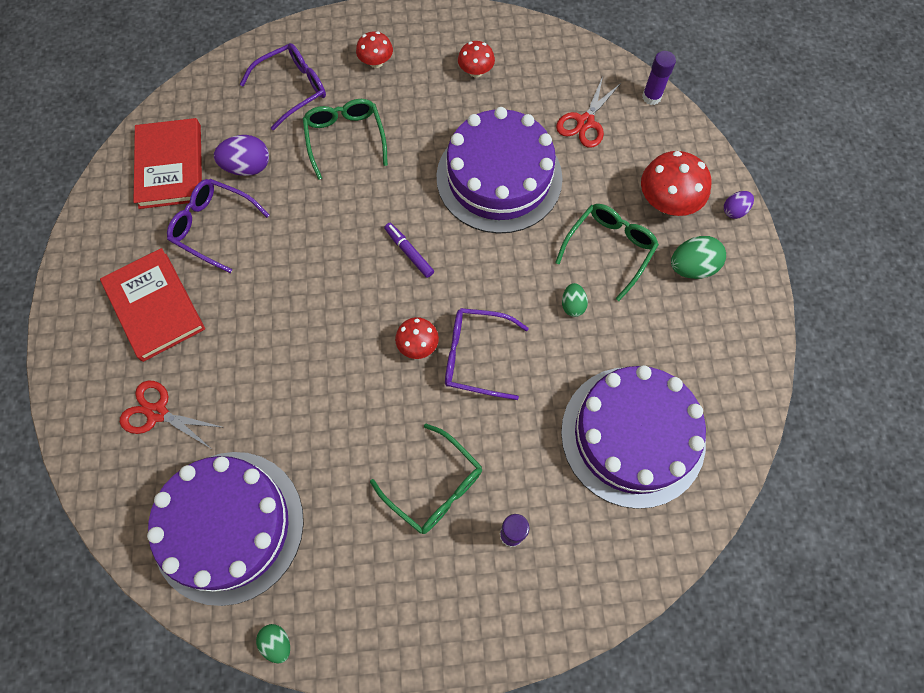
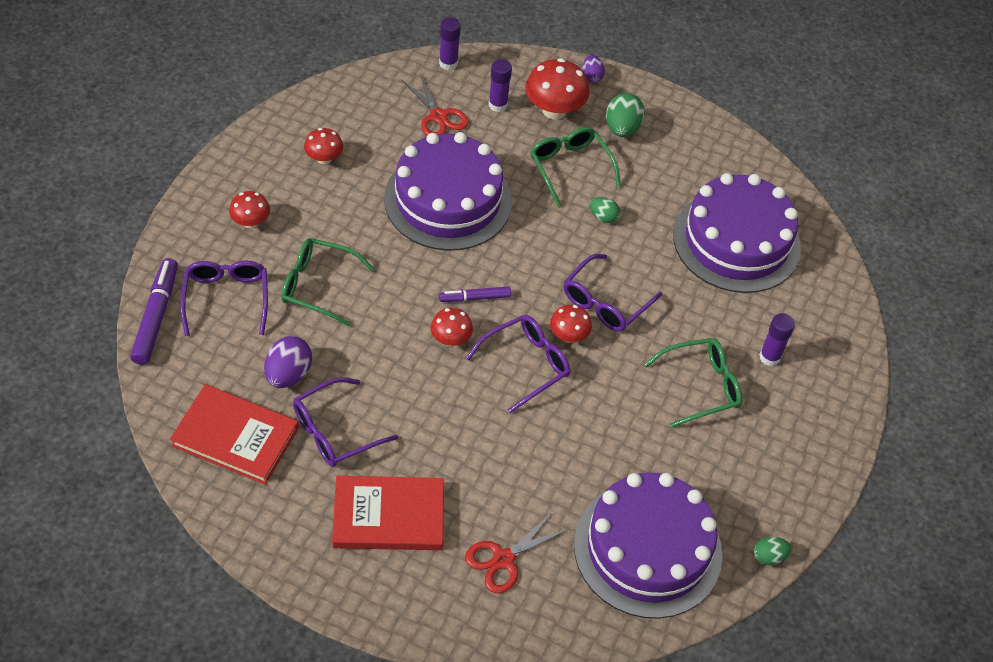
camera: 65 degrees left, 15 degrees down
(248, 58) = (156, 316): none -> purple marker
(354, 257) = (450, 339): none -> red mushroom
(364, 328) = (526, 364): none -> purple glasses
(635, 157) = (498, 105): none -> purple glue stick

